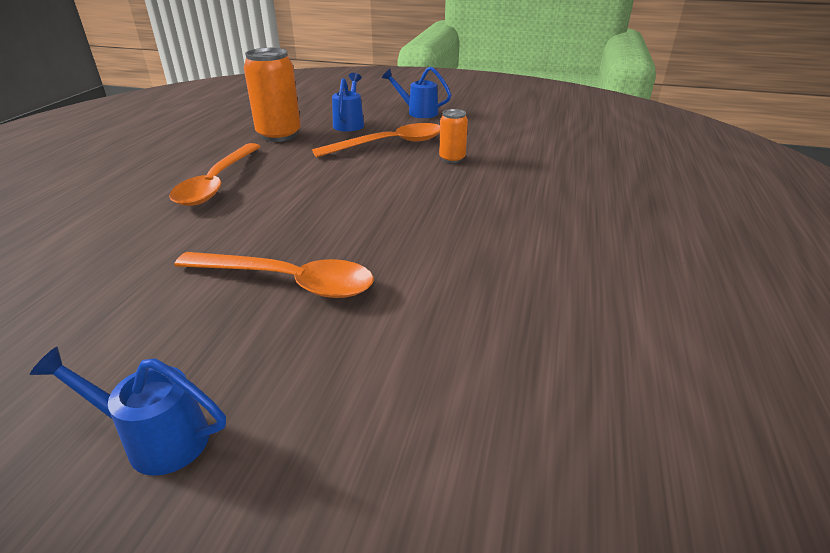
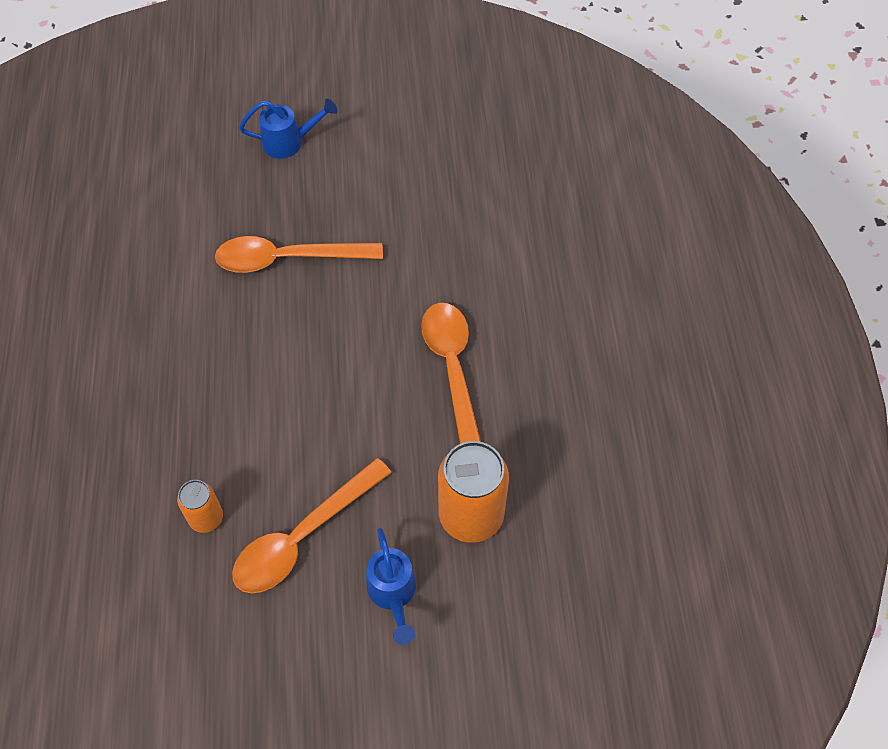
camera: 160 degrees right, 25 degrees up
(418, 112) = (303, 686): blue watering can -> none

